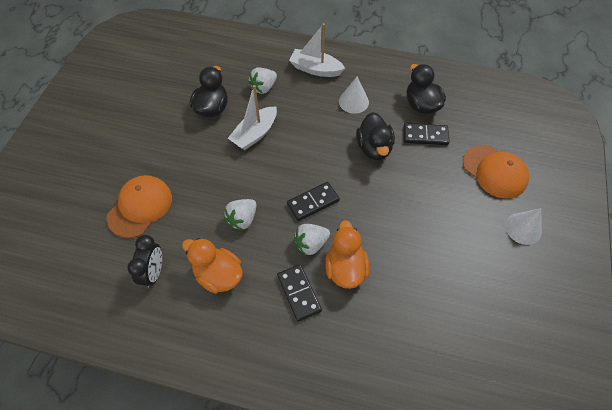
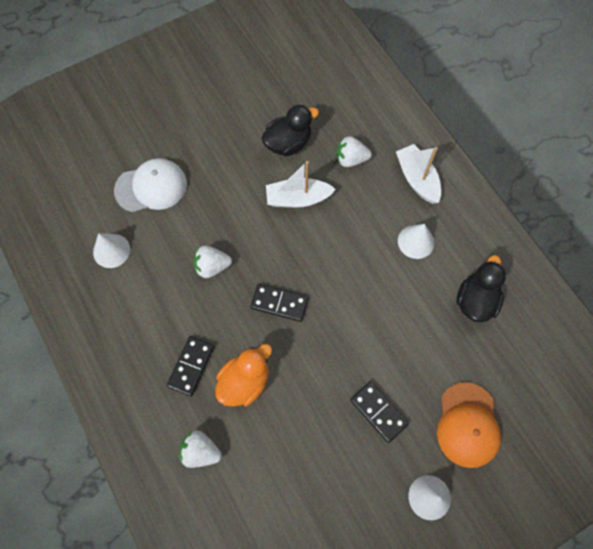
camera: 45 degrees right, 10 degrees up
(140, 207) = (151, 187): orange cap -> white cap
(153, 272) = (111, 250): black clock -> white cone
(218, 275) = (151, 295): orange duck -> none
(311, 244) = (241, 336): white strawberry -> white strawberry (200, 451)
(374, 148) = (383, 302): black duck -> none
(425, 135) = (443, 332): black domino -> black domino (378, 412)

